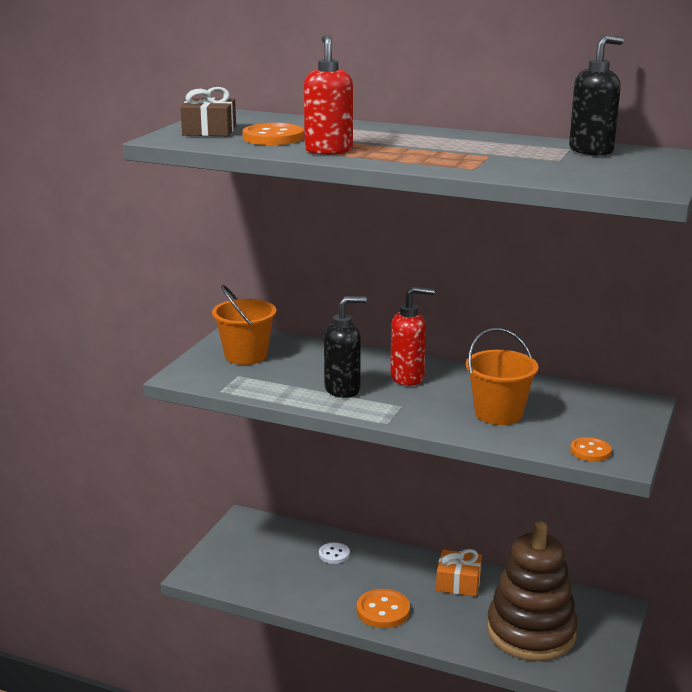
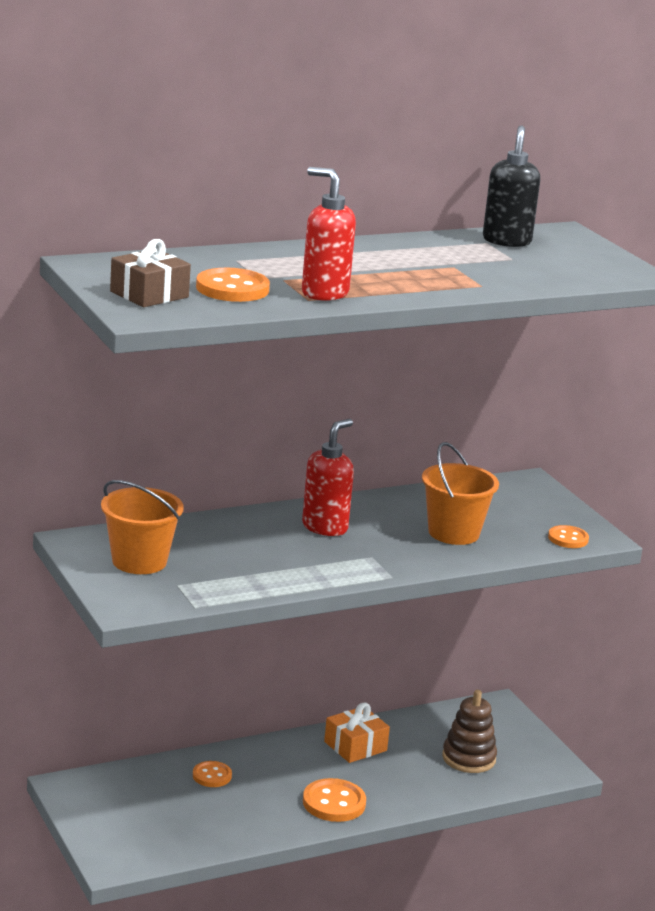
camera: 50 degrees left, 0 degrees up
(334, 554) = (212, 776): white button -> orange button
(343, 389) = (296, 561): black soap dispenser -> none
(531, 632) = (468, 758): brown stacking toy -> brown stacking toy, size x0.56

